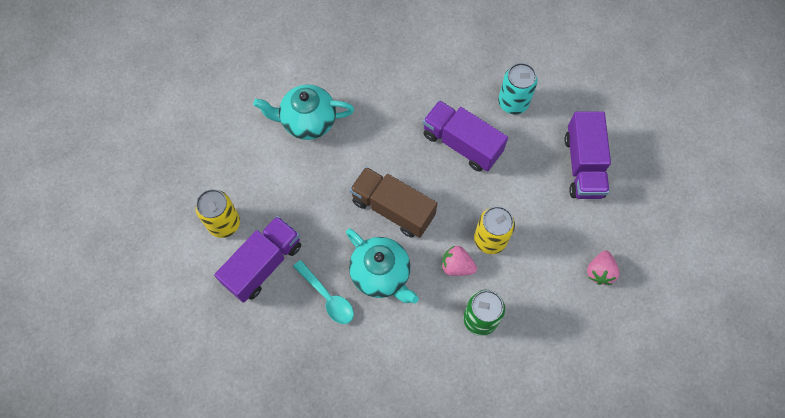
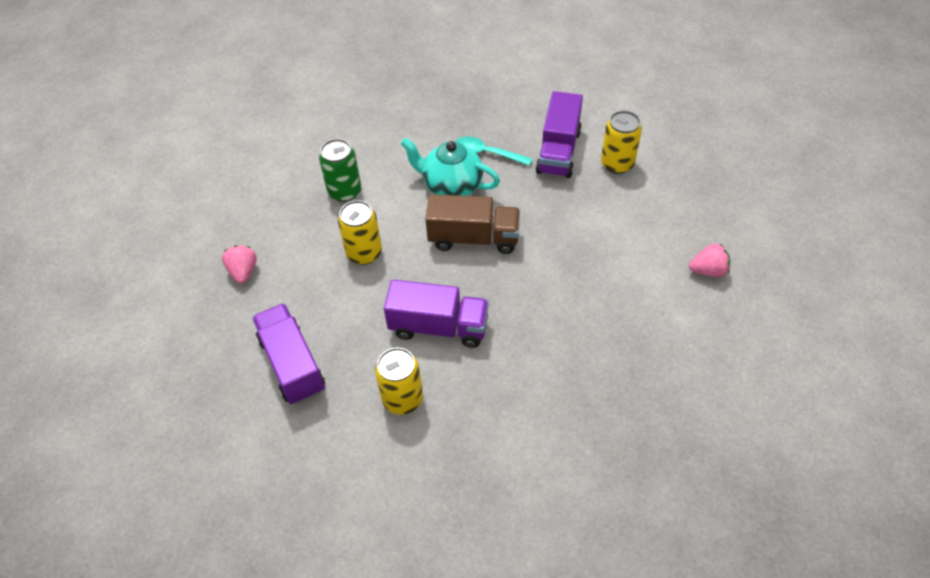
camera: 155 degrees right, 15 degrees down
(307, 121) = (614, 276): turquoise teapot -> none
(456, 266) = (386, 219): pink strawberry -> pink strawberry (708, 271)
(513, 102) = (402, 399): turquoise can -> yellow can

